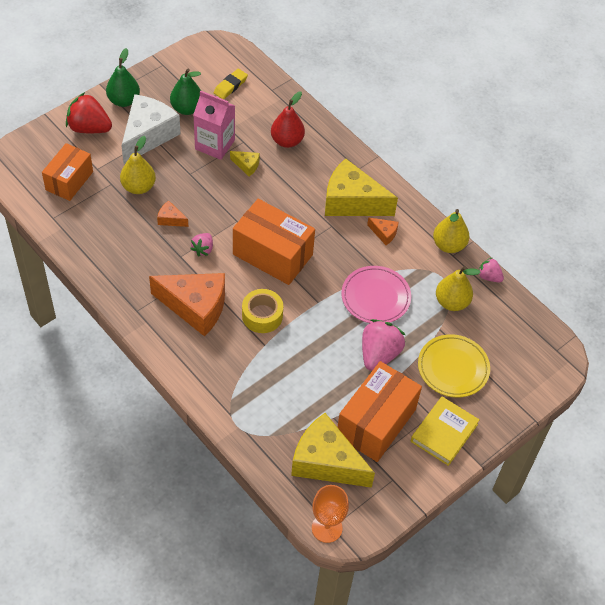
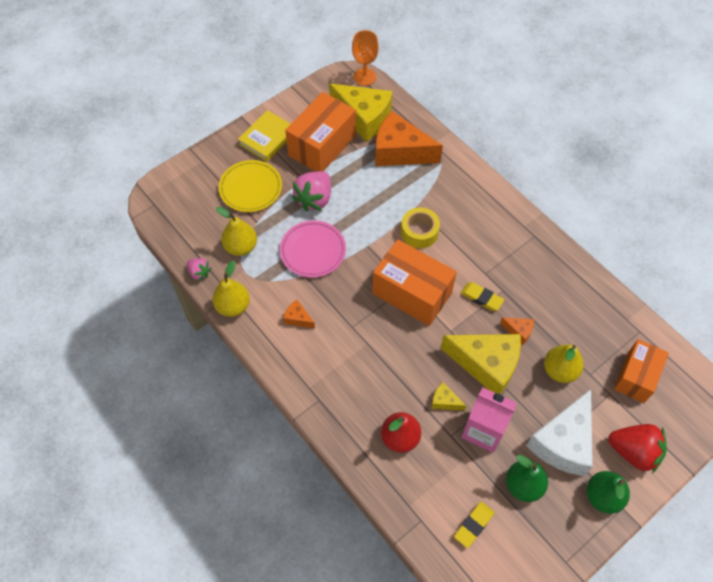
camera: 175 degrees left, 5 degrees up
(195, 307) = (481, 239): orange cheese -> orange cheese (400, 151)
(203, 249) = (481, 298): pink strawberry -> yellow eraser
(352, 201) = (329, 356): yellow cheese -> yellow cheese (486, 365)

